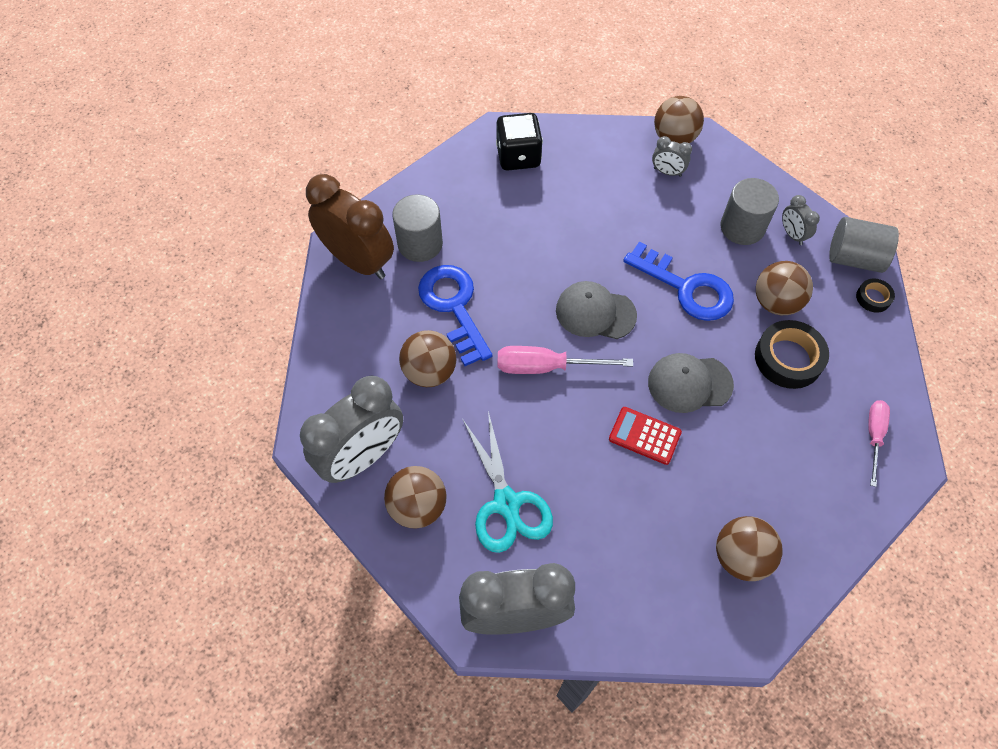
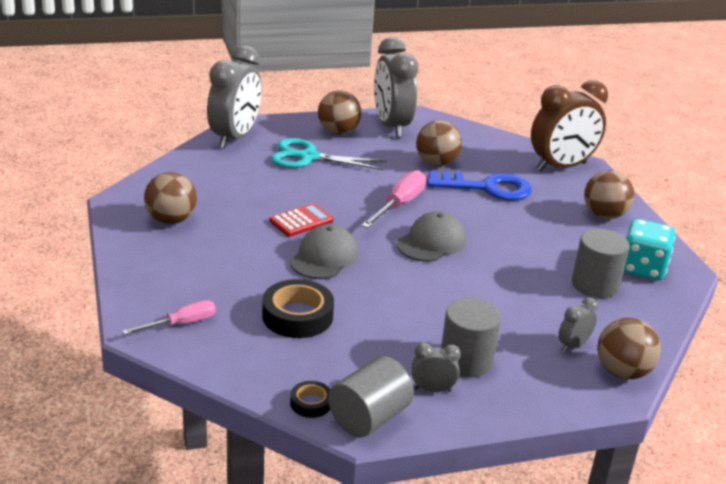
camera: 115 degrees right, 30 degrees down
(420, 244) = (562, 194): grey cylinder -> grey cylinder (595, 285)
(518, 156) = (642, 268): black dice -> turquoise dice
(686, 288) = (419, 295): blue key -> none
(776, 303) = (360, 338): brown ball -> brown ball (604, 215)
(874, 436) = (181, 324): pink screwdriver -> pink screwdriver turned 75 degrees counterclockwise

